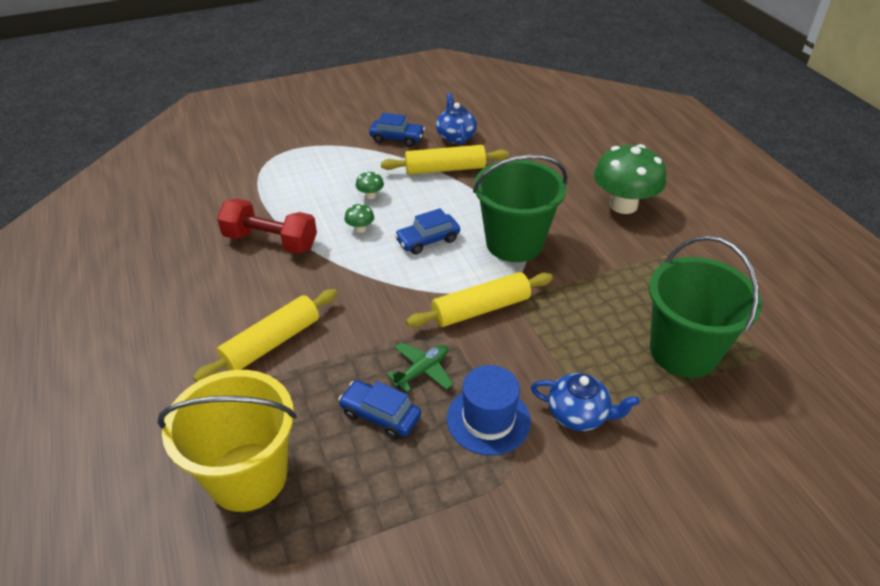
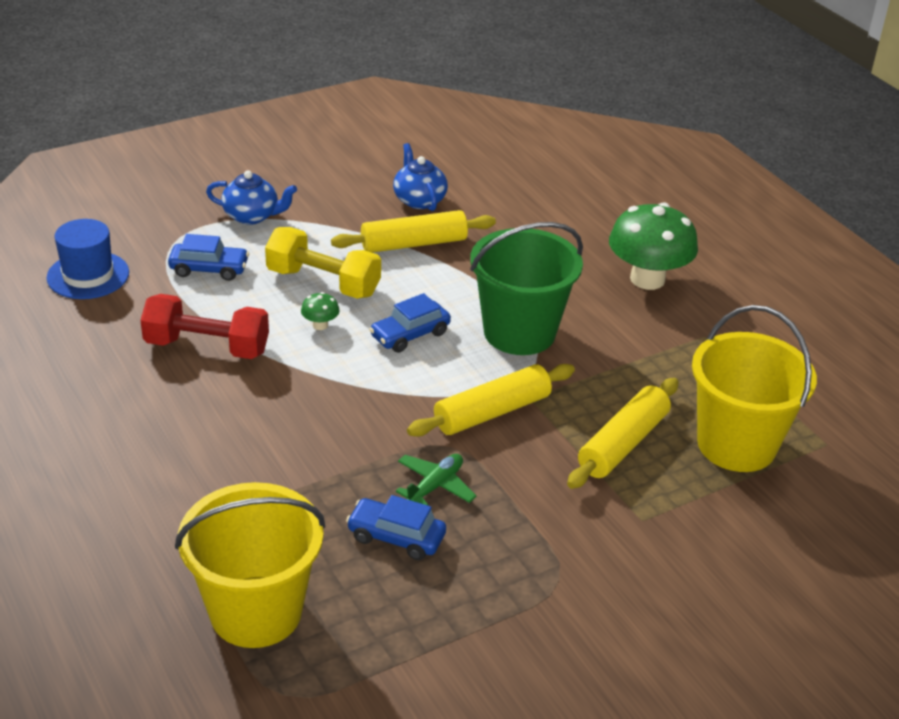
camera: 10 degrees left, 5 degrees down
(271, 343) = (243, 467): yellow rolling pin -> yellow rolling pin (623, 444)
(370, 195) = (323, 282): green mushroom -> yellow dumbbell
(397, 138) = (341, 206): blue car -> blue car (209, 269)
(488, 420) = (523, 532): blue hat -> blue hat (88, 275)
(579, 414) = (625, 519): blue teapot -> blue teapot (252, 216)
(683, 352) = (736, 445): green bucket -> yellow bucket

